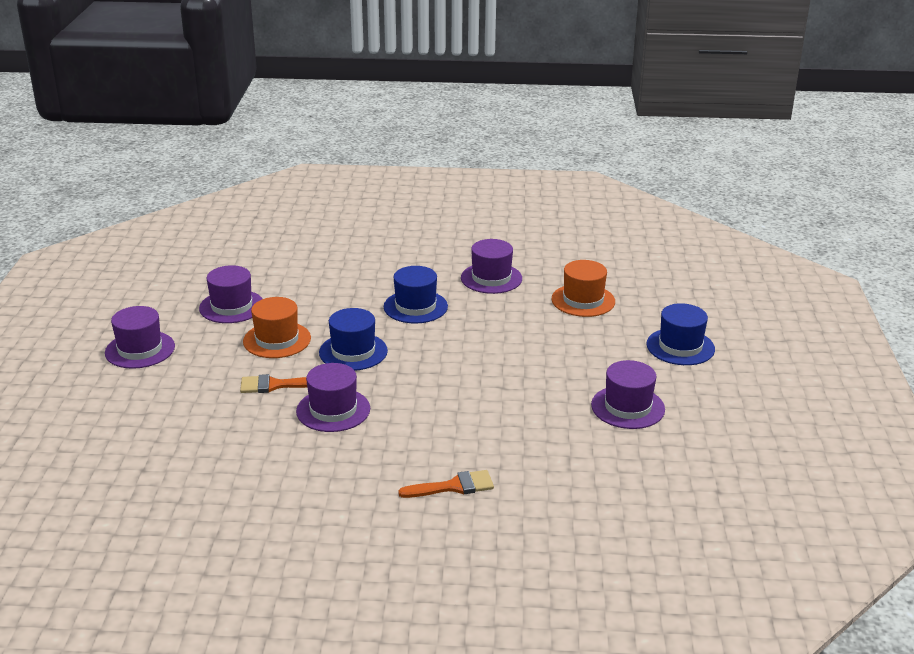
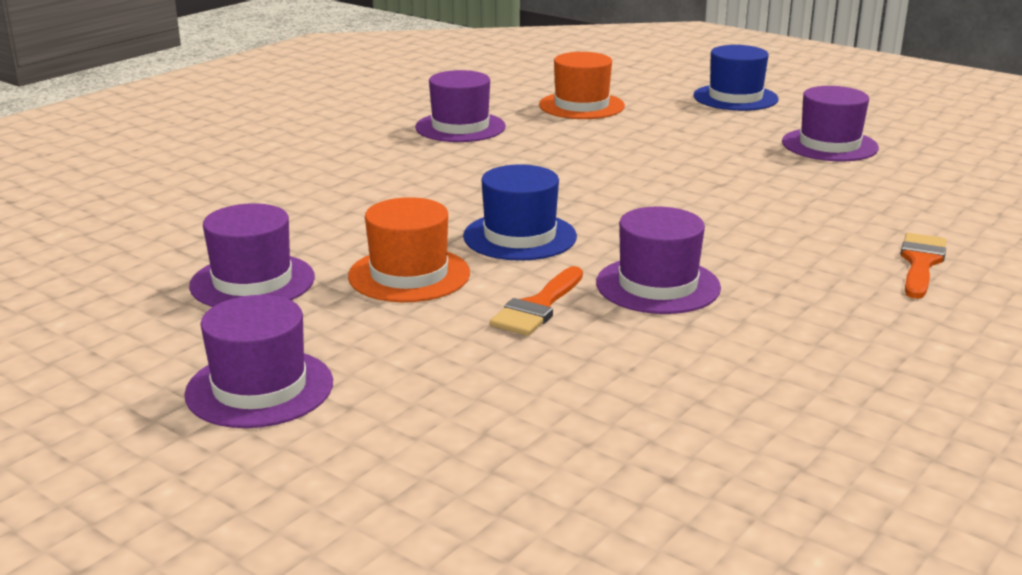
camera: 55 degrees left, 5 degrees down
(415, 307) = (461, 176): blue hat -> none

